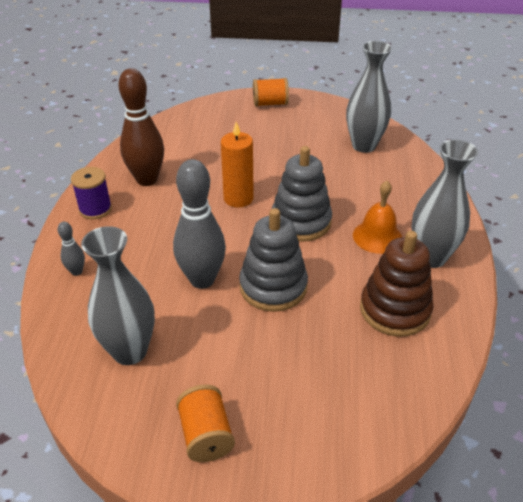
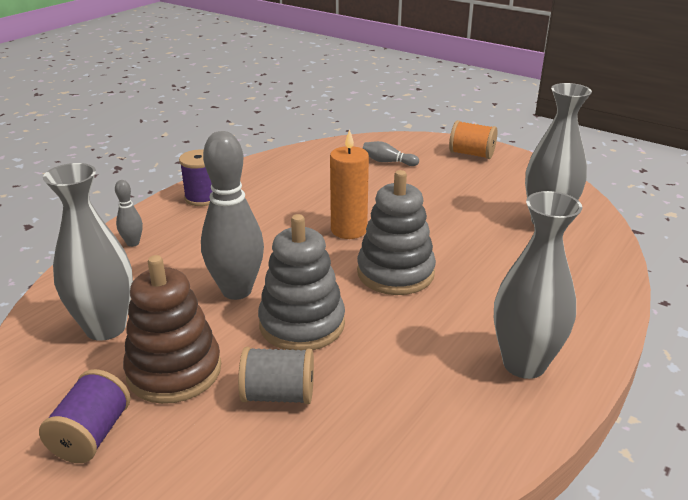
camera: 30 degrees right, 10 degrees down
(147, 180) = (274, 187): brown bowling pin -> none
(206, 435) = (92, 435): orange spool -> purple spool
(215, 129) = (388, 162): none -> grey bowling pin
(305, 345) = (278, 395): none -> grey spool
(377, 236) = (474, 317): orange bell -> none
(395, 310) = (420, 402): brown stacking toy -> brown stacking toy (174, 371)

